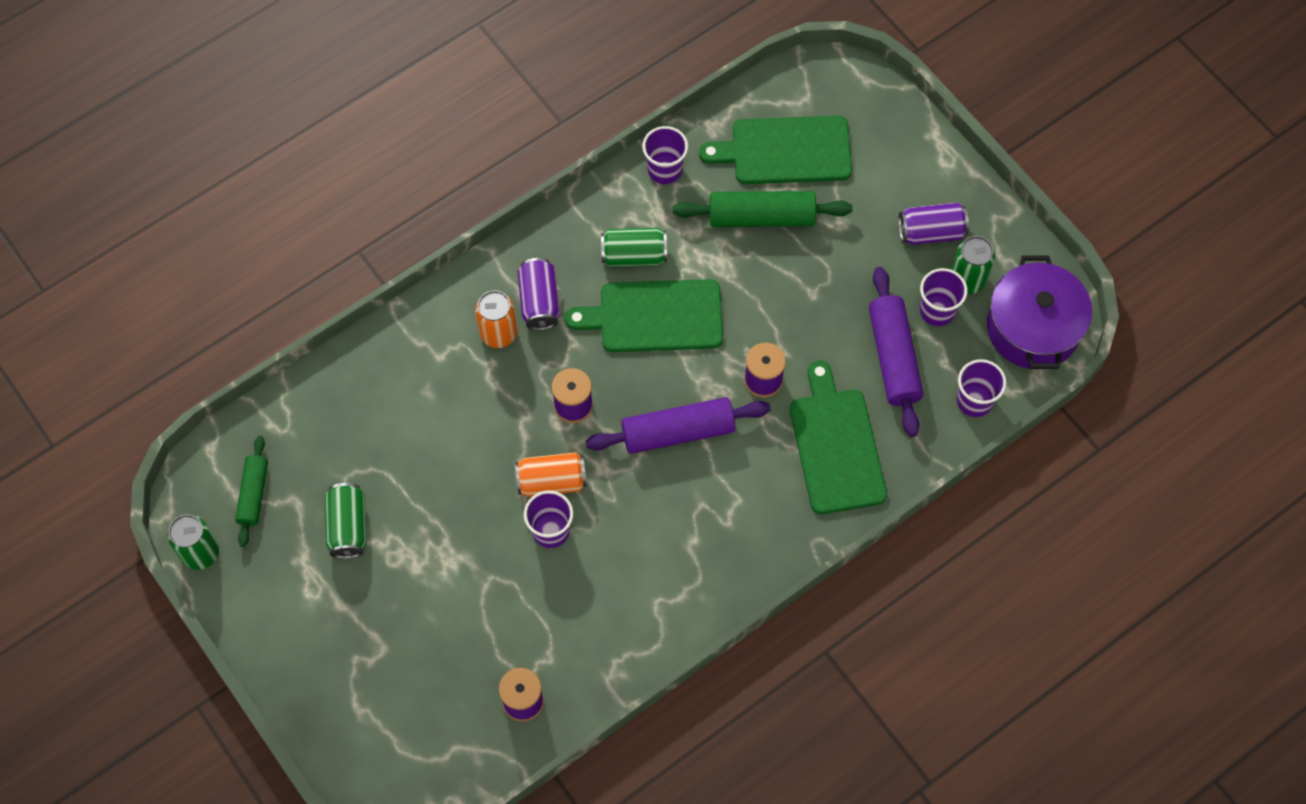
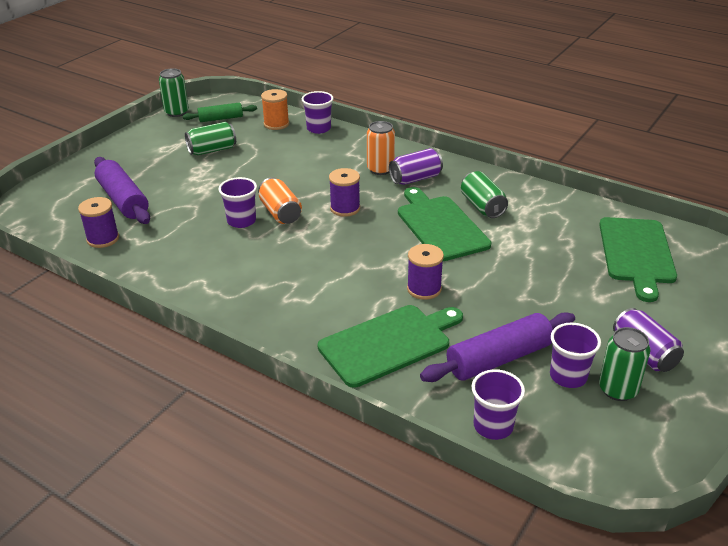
camera: 70 degrees right, 30 degrees down
(309, 423) = (276, 124): none -> orange spool
(665, 170) = (563, 204): purple cup -> purple cup (318, 128)
(678, 432) = (351, 257): purple rolling pin -> purple rolling pin (123, 200)
(761, 217) = (567, 255): green rolling pin -> none
(785, 151) = (636, 253): green cutting board -> green cutting board turned 150 degrees counterclockwise
(1033, 328) = (607, 453): purple pot -> none

